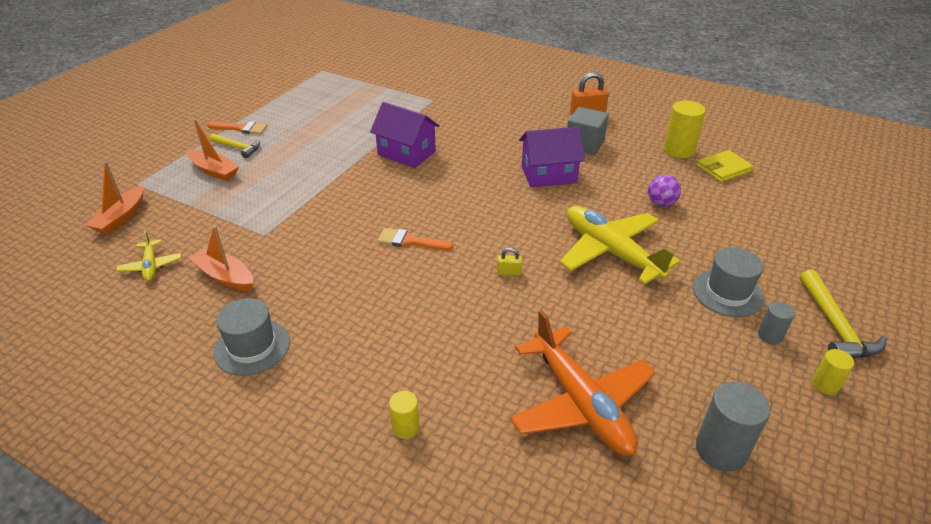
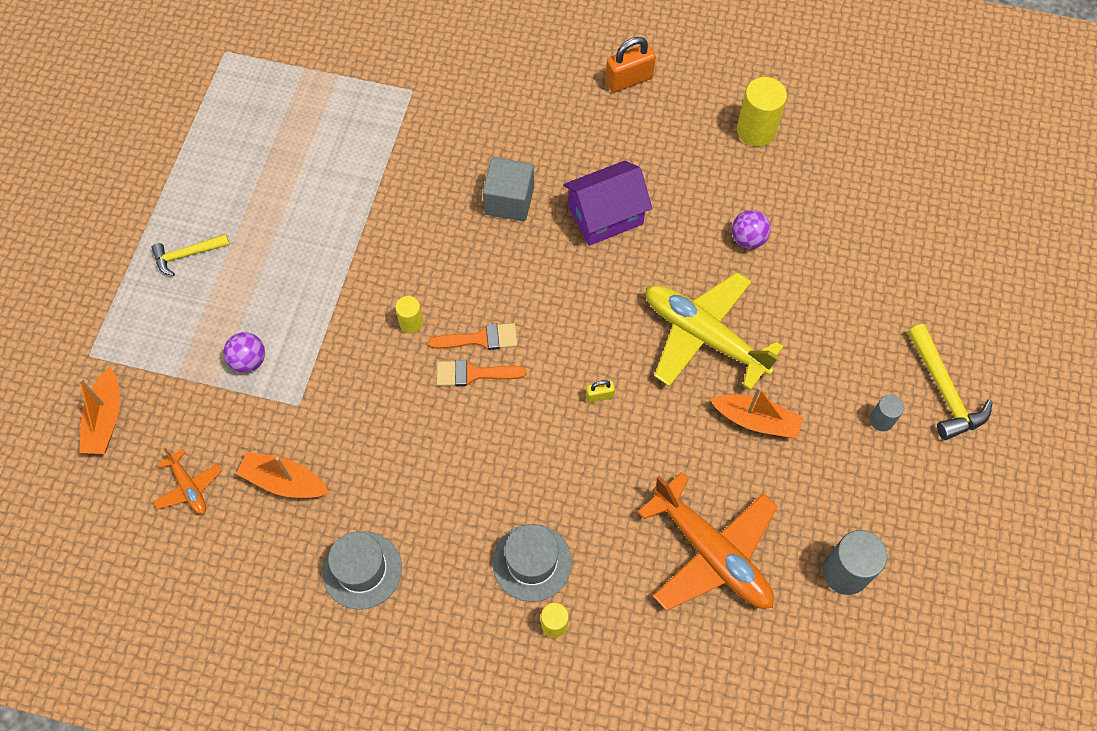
camera: 15 degrees left, 25 degrees up
(151, 266) = (189, 487): yellow plane -> orange plane
(214, 171) = (178, 307): orange boat -> orange boat (756, 420)
(238, 148) = (187, 255): yellow hammer -> yellow hammer turned 150 degrees clockwise
(241, 128) = (171, 213): orange brush -> orange brush (480, 339)
(244, 205) = (249, 360): none -> purple ball
(406, 153) = (415, 214): purple house -> none
(584, 144) = (638, 144): grey cube -> grey cube (509, 201)
(723, 169) = (814, 156): yellow wallet -> none
(727, 293) = (835, 369): grey hat -> grey hat (532, 562)
(825, 384) = (935, 470): yellow cylinder -> yellow cylinder (411, 323)

